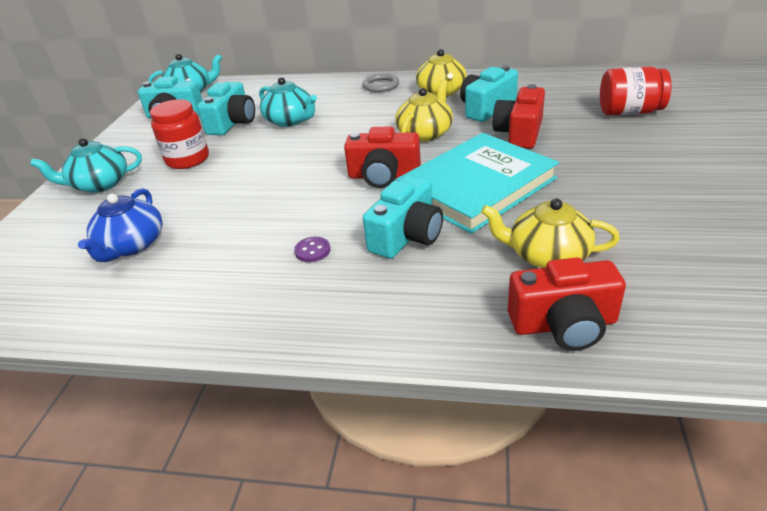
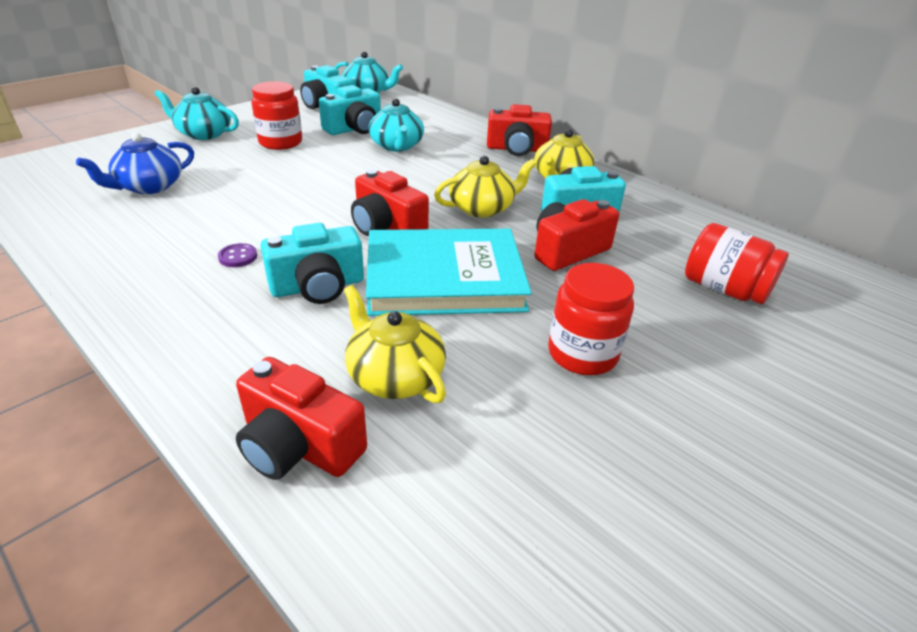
camera: 30 degrees right, 0 degrees up
(381, 85) = (517, 149): grey ring -> red camera
(620, 184) = (582, 354): none -> red jar

